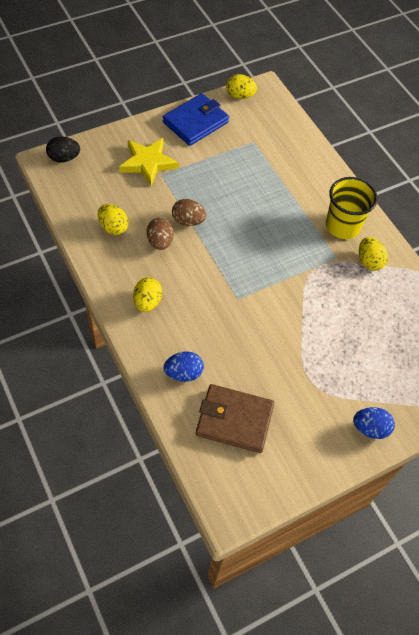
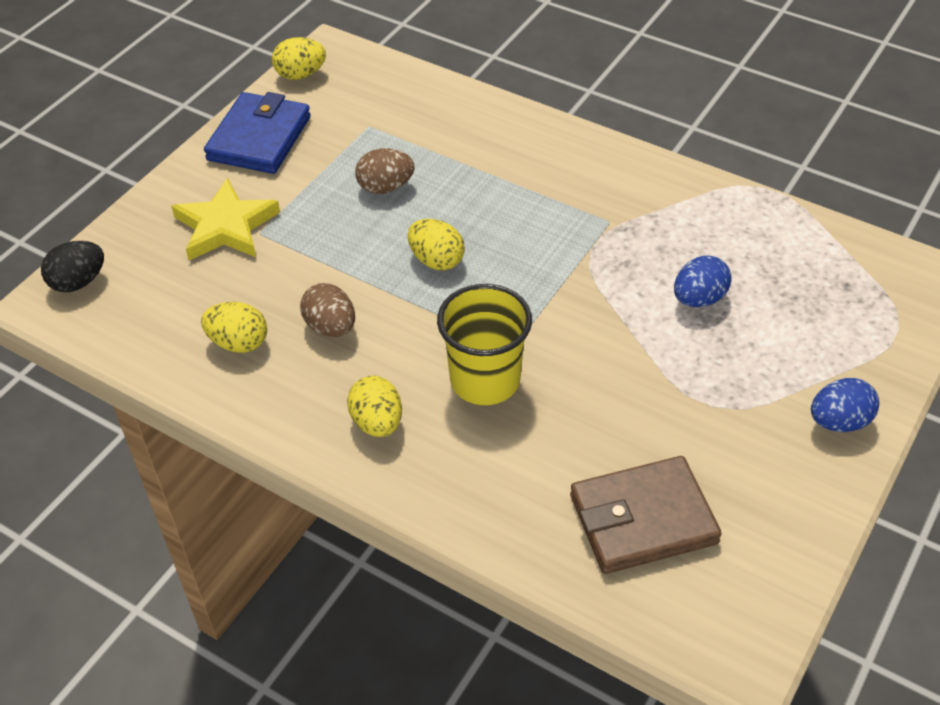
camera: 25 degrees left, 10 degrees down
(183, 373) = (513, 495): blue egg -> blue egg (699, 299)
(188, 221) = (352, 277): brown egg -> brown egg (385, 187)
(342, 226) = (585, 177): yellow cup -> yellow cup (485, 380)
(369, 261) = (658, 205): yellow egg -> yellow egg (436, 260)

